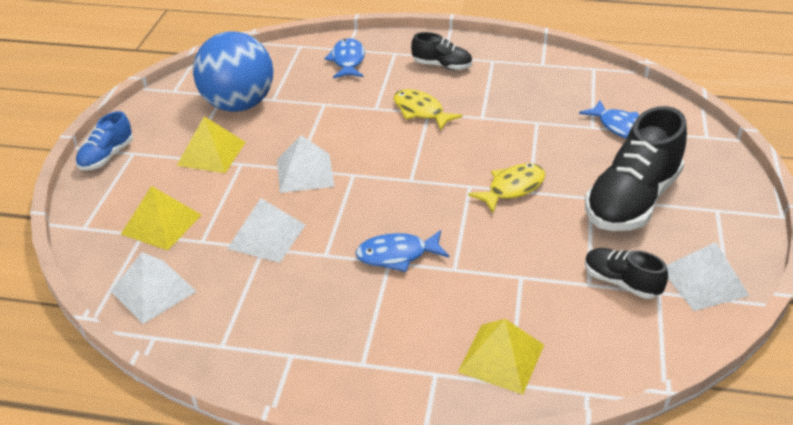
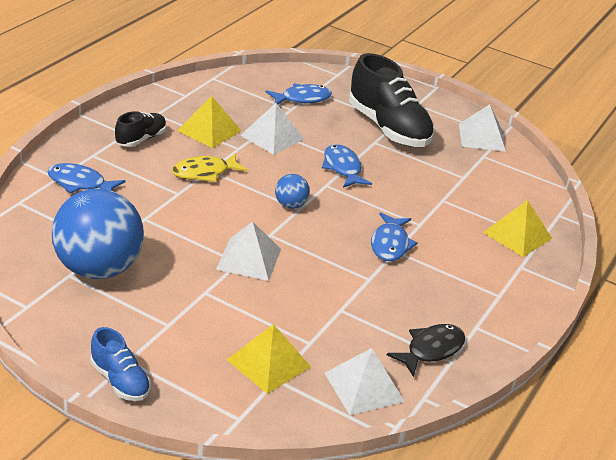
camera: 75 degrees left, 5 degrees down
(211, 153) = (173, 306): yellow pyramid -> yellow pyramid (209, 130)
(231, 326) = (431, 350): none -> black fish
(266, 236) = (326, 303): white pyramid -> white pyramid (272, 137)
(412, 173) = (290, 205): none -> blue ball
(512, 188) = (342, 168): yellow fish -> blue fish
(621, 282) = (468, 165): black shoe -> none

